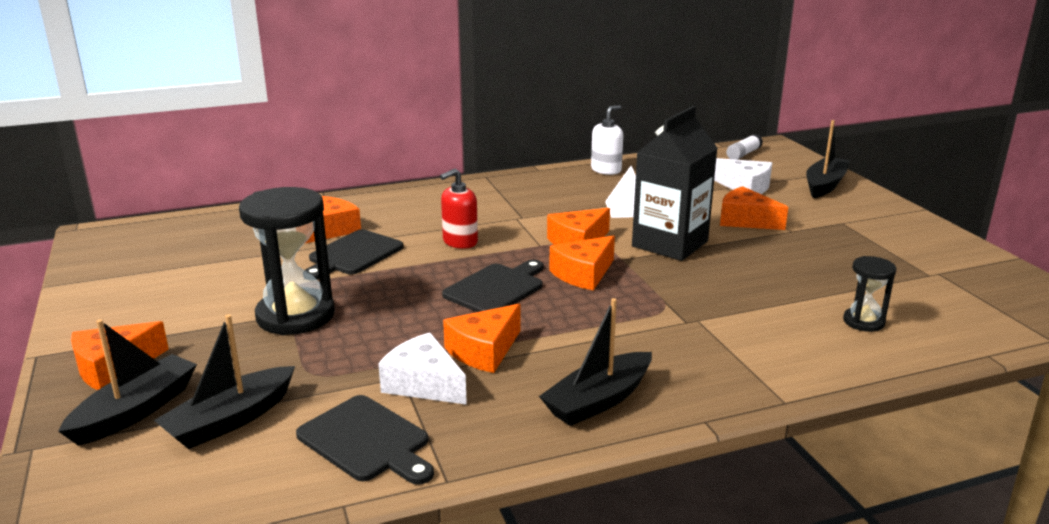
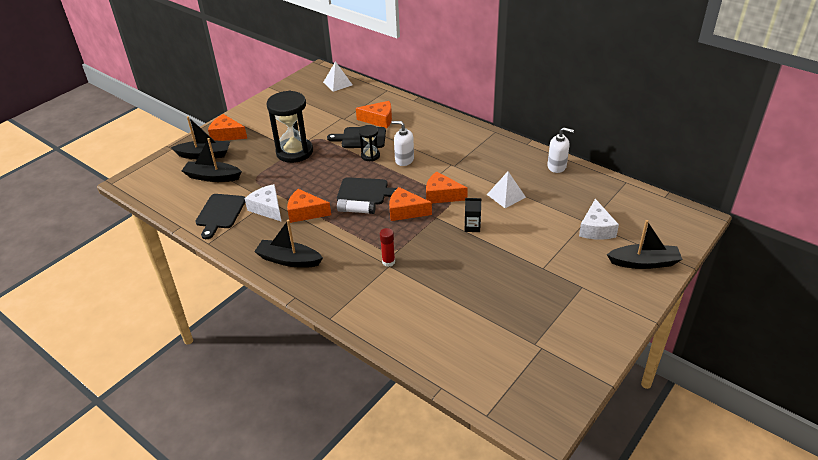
camera: 60 degrees right, 15 degrees up
(168, 231) = (337, 83): none -> white pyramid
(423, 384) = (267, 208): white cheese -> white cheese turned 45 degrees counterclockwise
(460, 242) = (404, 160): red soap dispenser -> white soap dispenser
(670, 244) = (472, 227): black carton -> black carton, size x0.42
(689, 318) = (388, 262): none -> red glue stick
(743, 154) = (659, 210): white glue stick -> white glue stick (356, 211)
(745, 220) = (538, 245): orange cheese -> none
(863, 322) = (440, 327): black hourglass -> black hourglass (370, 156)

